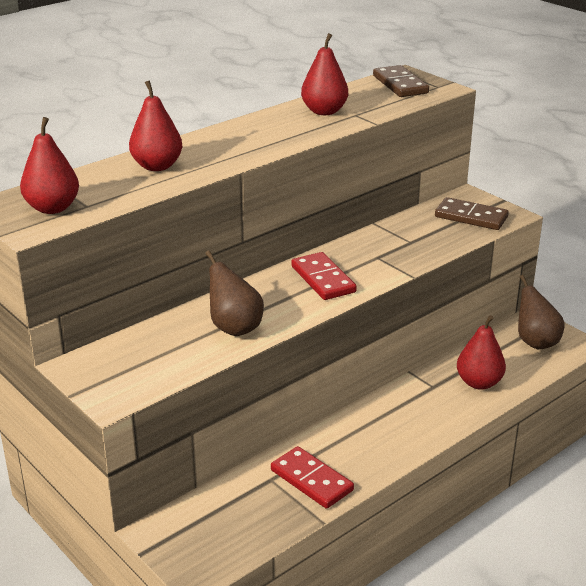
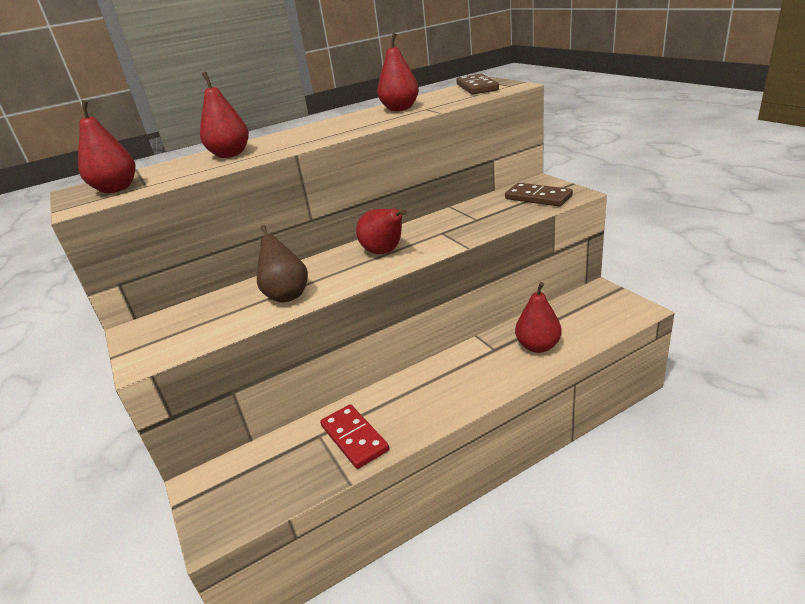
camera: 15 degrees right, 0 degrees up
(323, 279) = (385, 252): red domino -> red pear
(535, 342) = (599, 309): brown pear -> none

